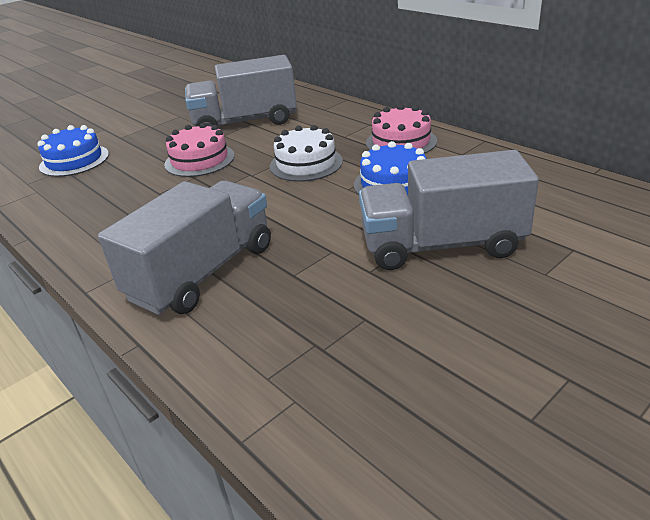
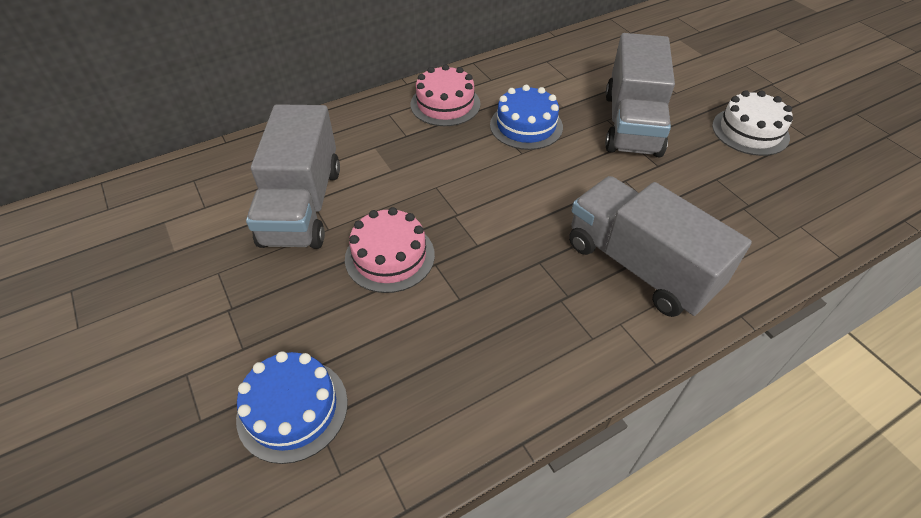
camera: 80 degrees left, 15 degrees up
(306, 163) = (454, 171): white cake -> white cake (750, 131)

